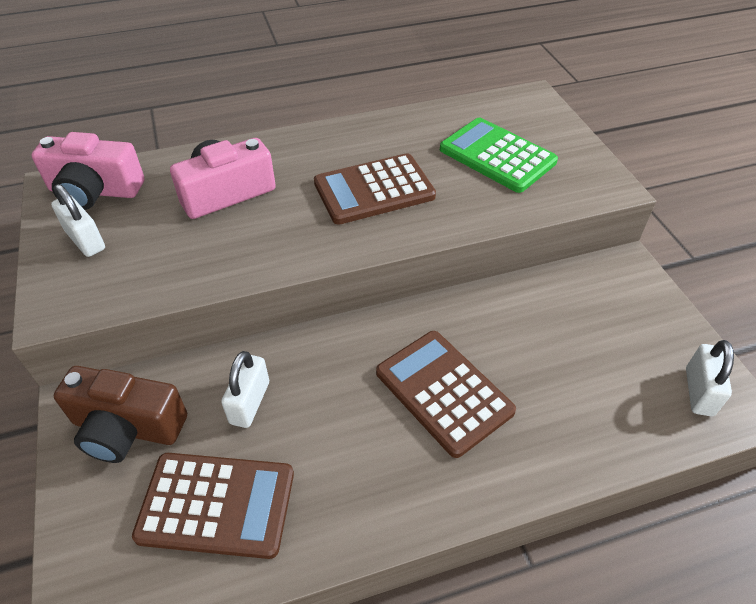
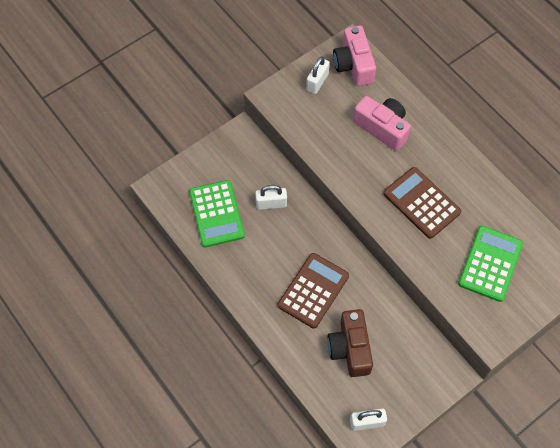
camera: 70 degrees right, 15 degrees up
(127, 428) = (238, 159): brown camera -> brown camera (350, 348)
(217, 505) = (216, 214): brown calculator -> green calculator

